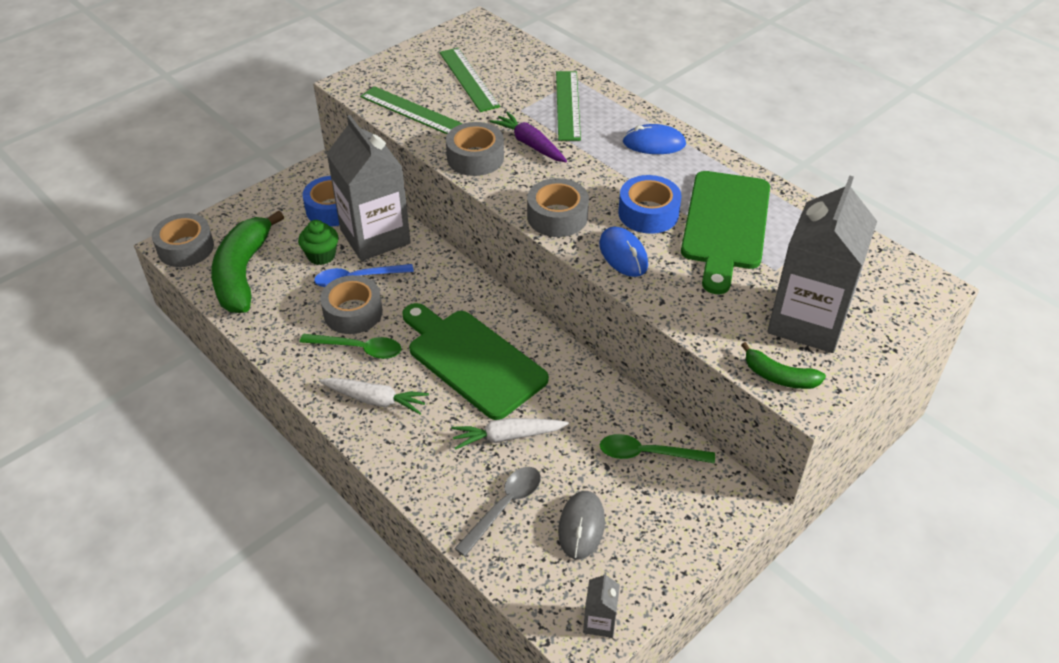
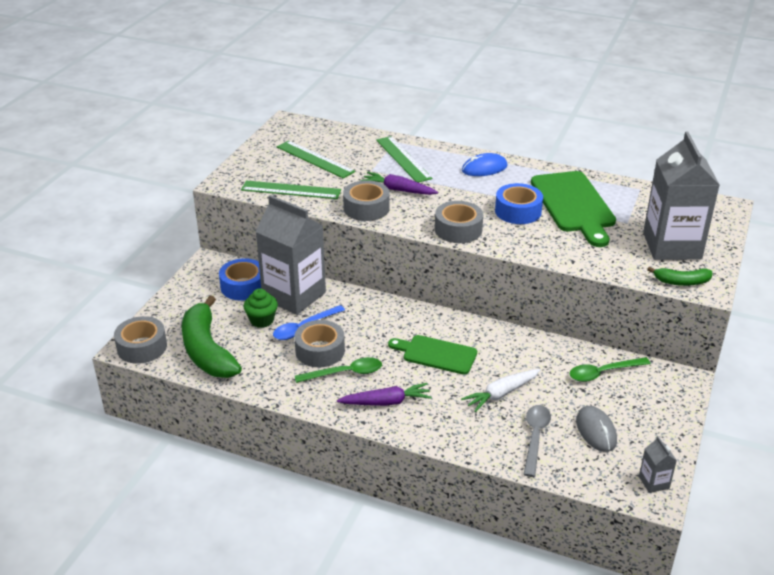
camera: 25 degrees left, 10 degrees down
(375, 400) = (386, 402): white carrot -> purple carrot
(472, 360) = (436, 354): green cutting board -> green cutting board, size x0.63
(623, 254) = (523, 240): blue mouse -> none

